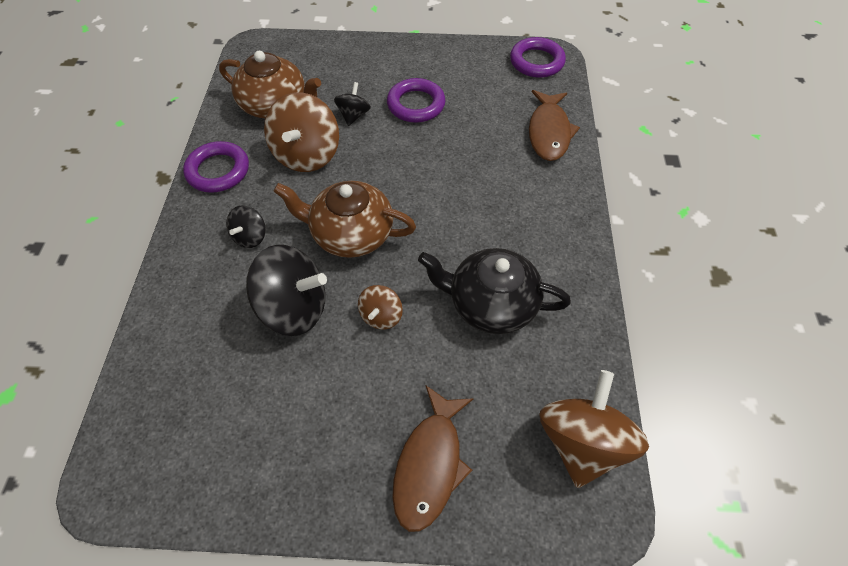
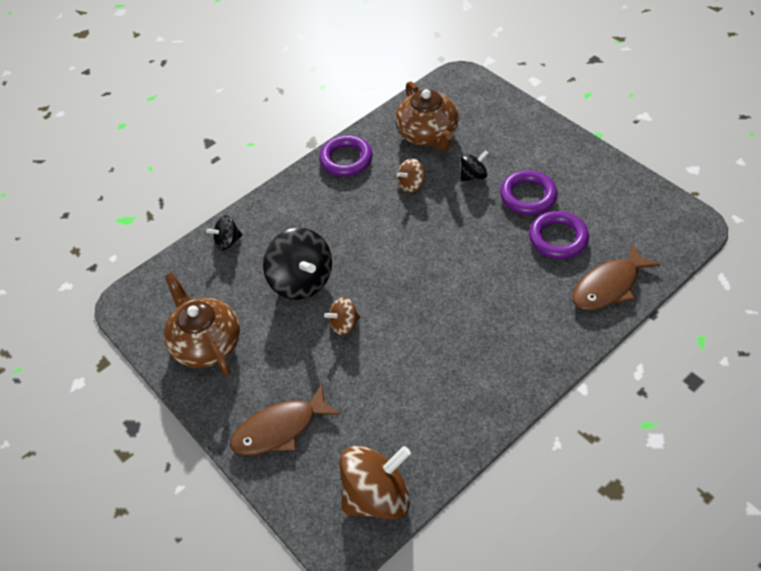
camera: 50 degrees right, 5 degrees down
(250, 237) = (321, 217): black spinning top -> black spinning top (227, 242)
(307, 155) = (411, 185): brown spinning top -> brown spinning top, size x0.52
(351, 234) = (382, 259): brown teapot -> brown teapot (206, 343)
(491, 303) = (419, 371): black teapot -> none
(536, 62) = (671, 222): purple ring -> purple ring (558, 238)

